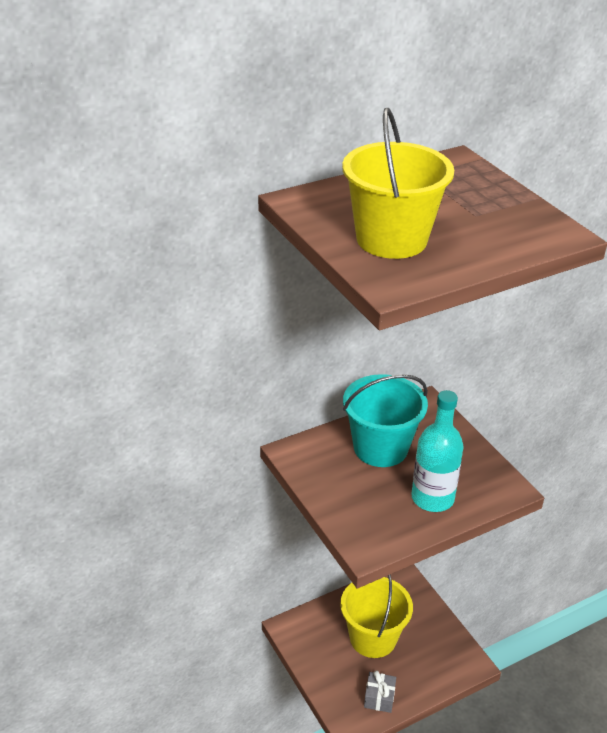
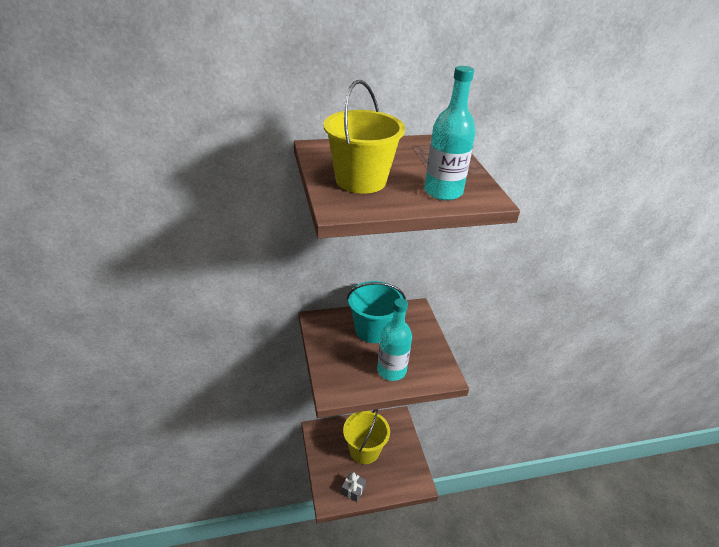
camera: 15 degrees right, 0 degrees up
(503, 235) = (443, 192): none -> turquoise bottle

